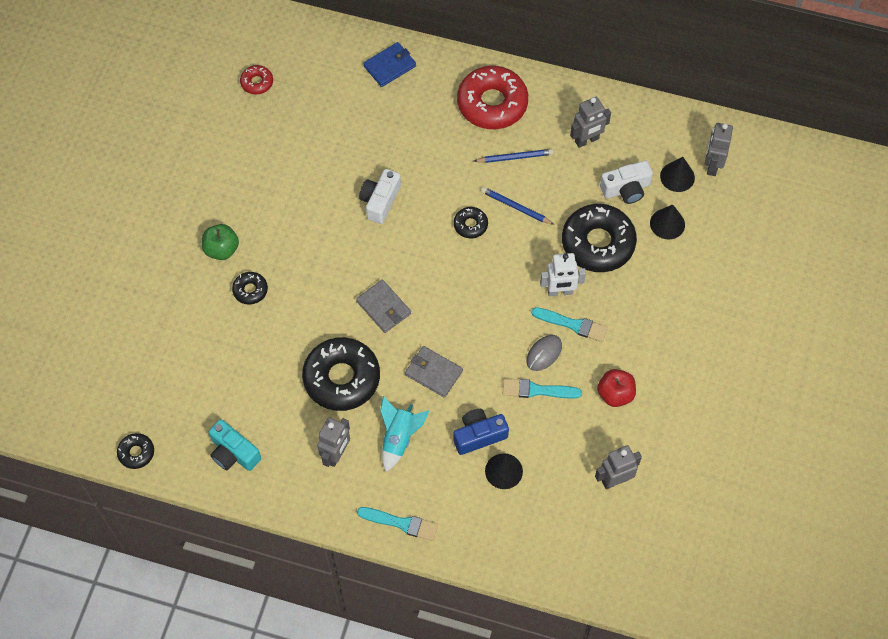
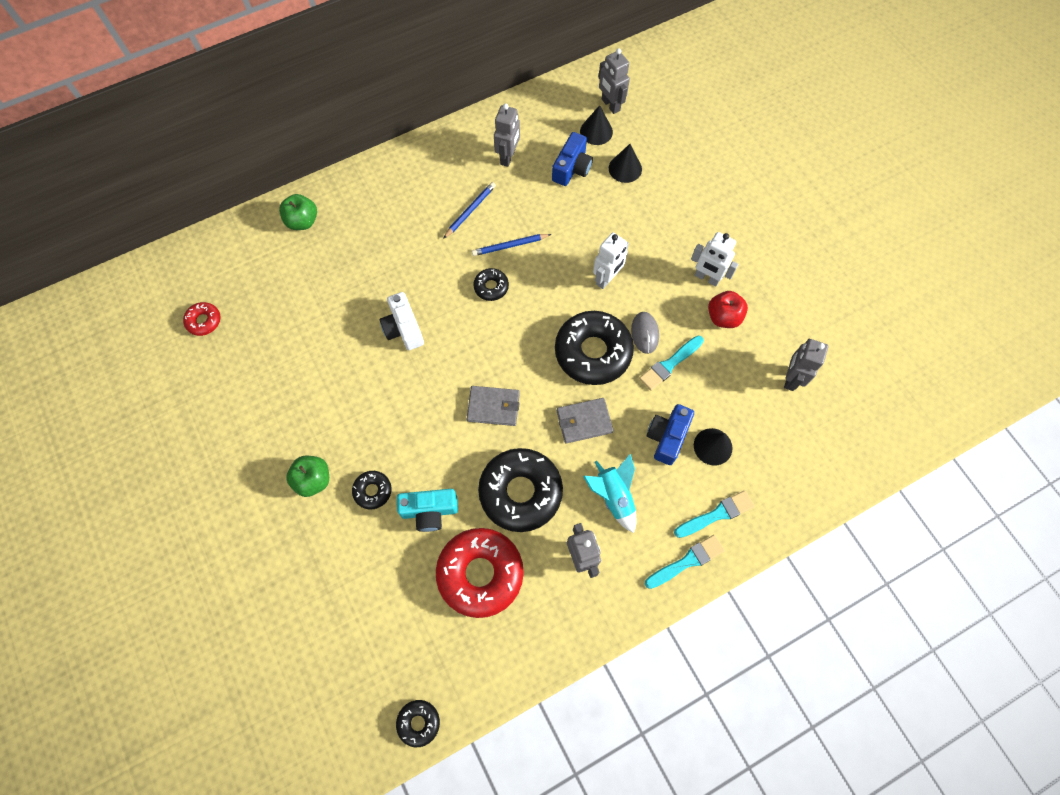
camera: 45 degrees left, 5 degrees up
(233, 453) = (500, 638): turquoise camera -> turquoise camera (429, 511)
(390, 66) = (302, 221): blue wallet -> green apple
(492, 103) = (411, 186): red donut -> red donut (480, 573)
(572, 324) = (641, 294): turquoise brush -> turquoise brush (716, 514)
(598, 243) = (594, 222): black donut -> black donut (593, 352)
(626, 189) = (572, 168): white camera -> blue camera
(636, 356) = (706, 278): none -> white robot

